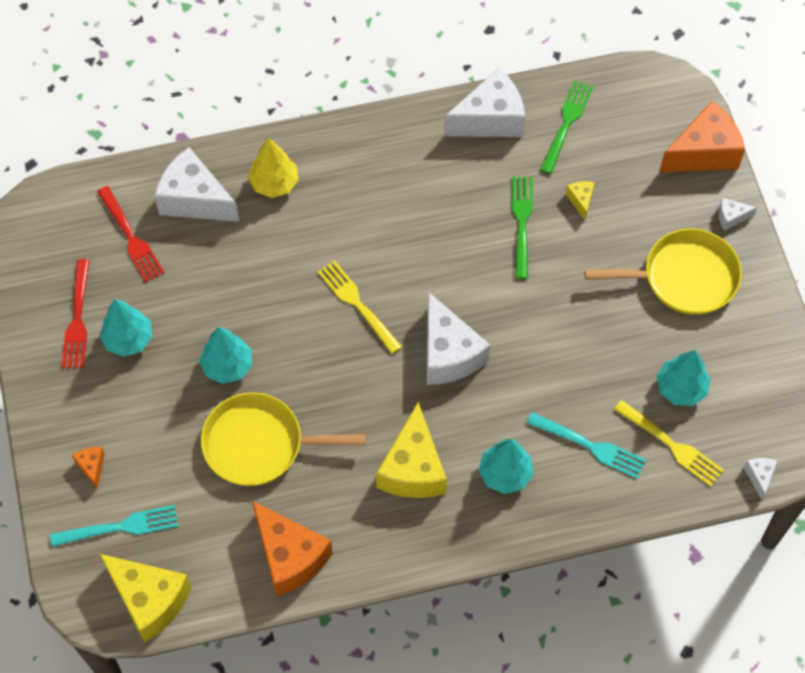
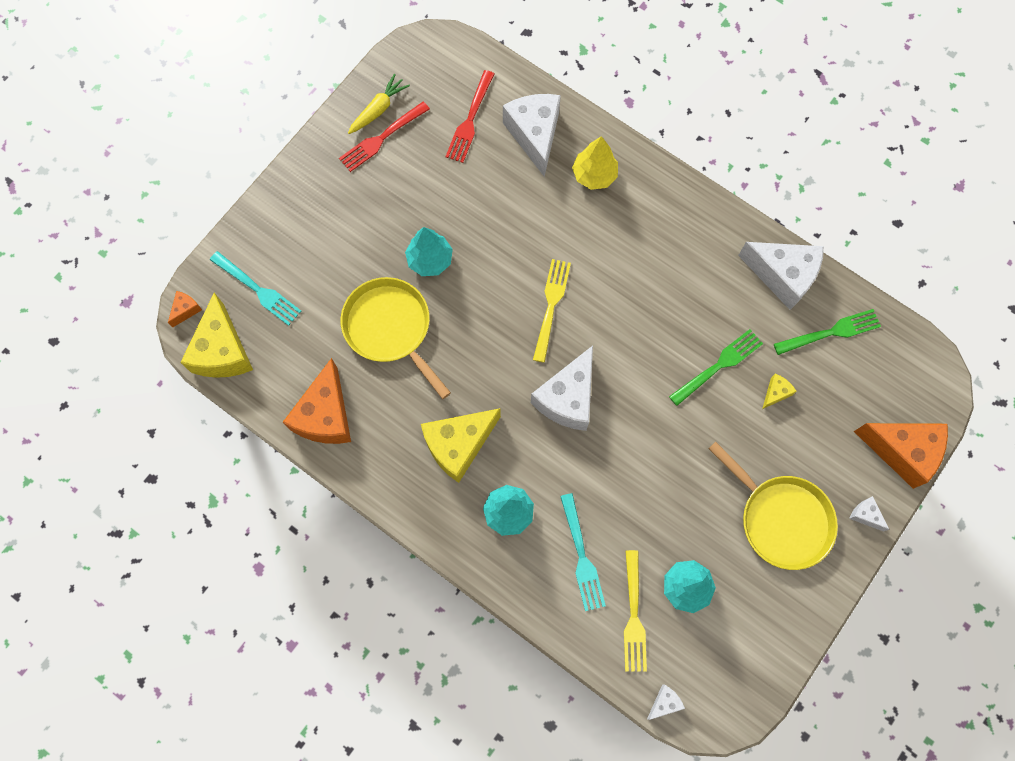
camera: 50 degrees right, 10 degrees up
(47, 300) = (378, 109): none -> yellow carrot
(92, 467) = (285, 236): orange cheese -> orange cheese (186, 310)
(128, 339) = (395, 181): turquoise tree -> none

